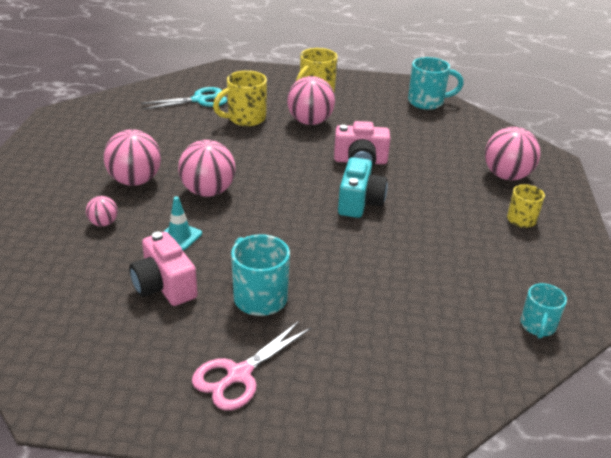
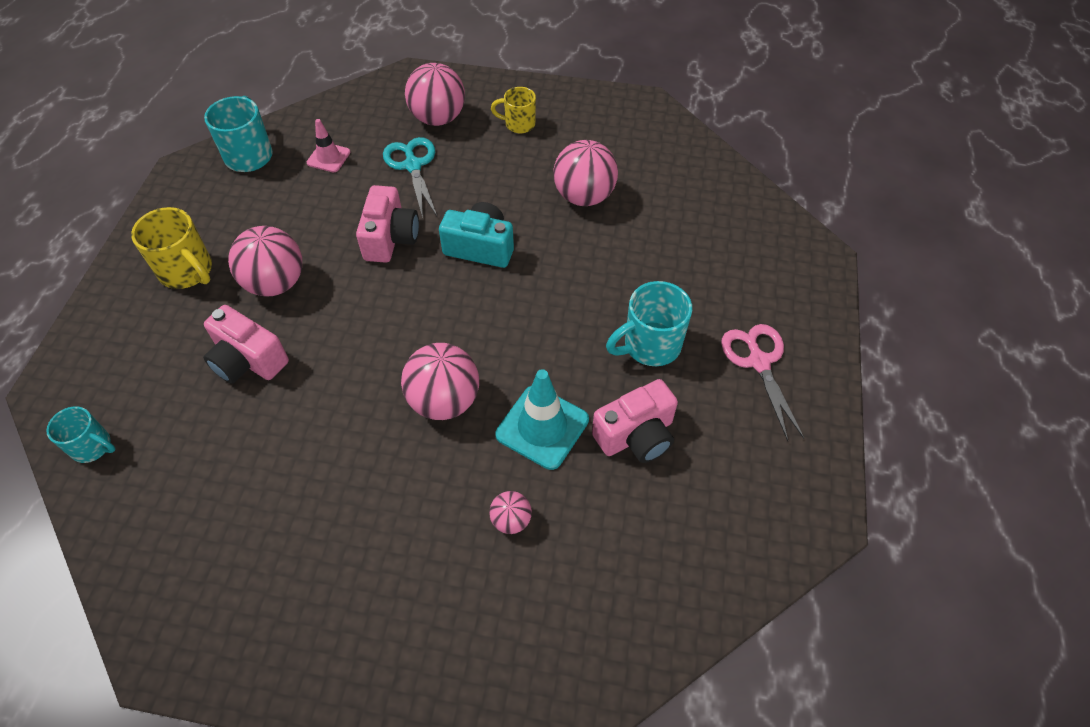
camera: 85 degrees left, 20 degrees up
(135, 181) = (408, 493): pink ball -> pink ball (584, 196)
(179, 236) = (542, 427): turquoise traffic cone -> turquoise traffic cone, size x1.69
(199, 100) = (167, 425): turquoise scissors -> turquoise scissors (413, 165)
(239, 374) = (759, 362): pink scissors -> pink scissors turned 150 degrees counterclockwise
(245, 118) = (248, 360): yellow mug -> pink camera
(437, 131) = (328, 157): none -> pink traffic cone
(537, 326) = (674, 147): turquoise mug -> turquoise mug (93, 447)

